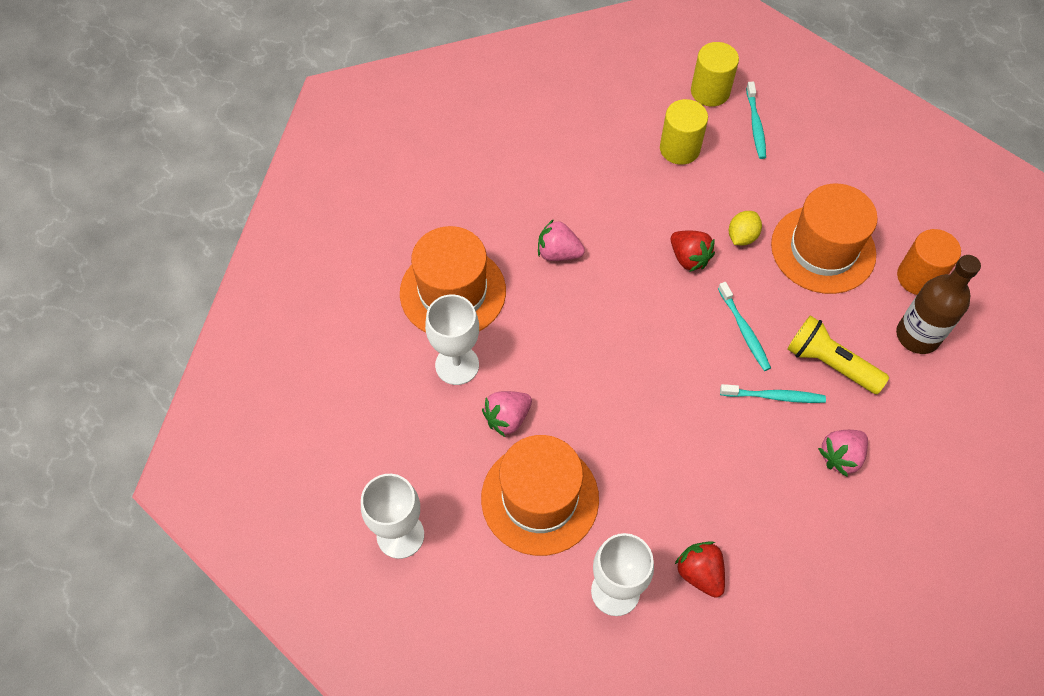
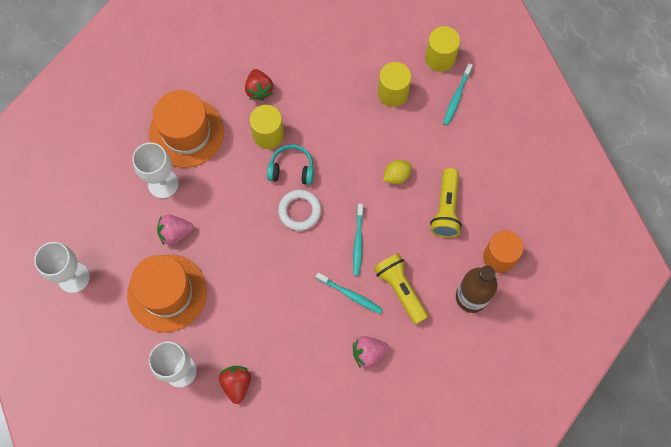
camera: 25 degrees right, 10 degrees up
(558, 253) = (268, 135): pink strawberry -> yellow cylinder
(611, 280) = (291, 169): none -> turquoise headphones
(651, 325) = (299, 211): none -> white ring
(689, 258) = (352, 176): red strawberry -> red strawberry (259, 90)
(823, 249) = (446, 209): orange hat -> yellow flashlight

